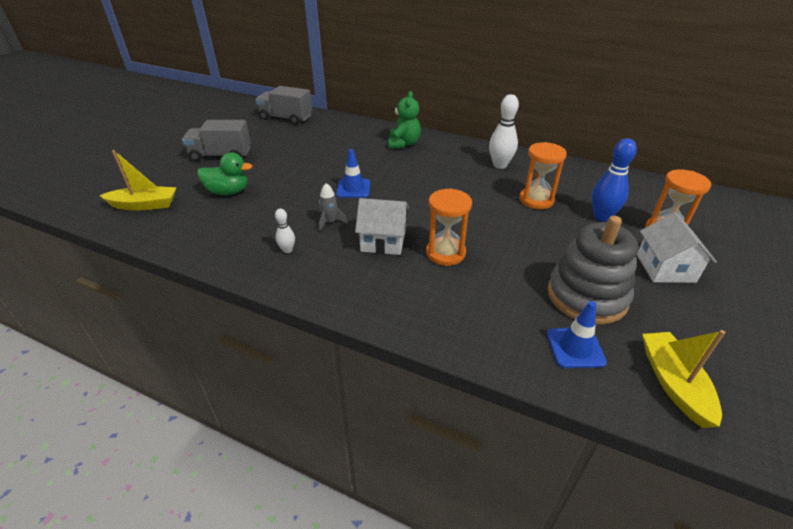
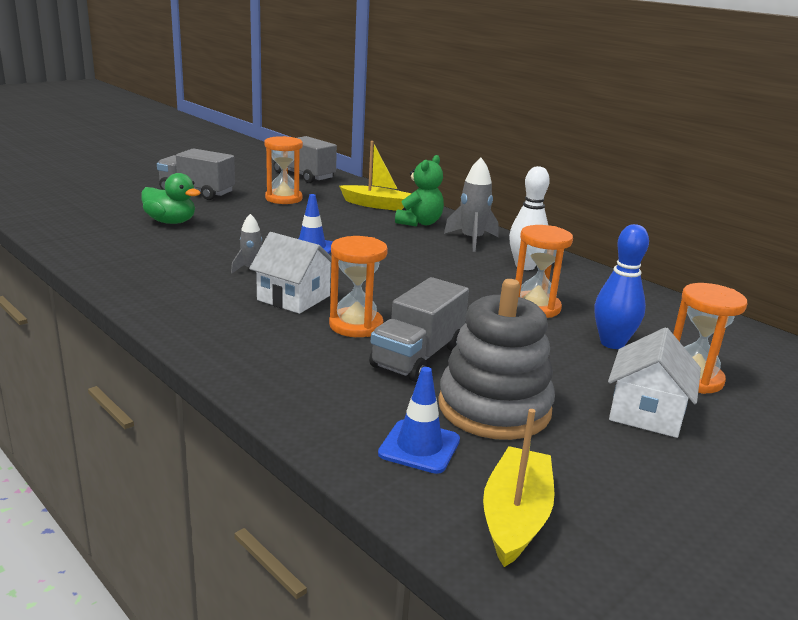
camera: 20 degrees right, 15 degrees down
(144, 205) = (76, 214): yellow boat -> yellow boat (376, 205)
(287, 250) = (179, 280): white bowling pin -> none
(291, 145) = (283, 198): none -> orange hourglass
(449, 151) = (472, 240): none -> grey rocket
(507, 268) = (417, 357): none -> grey truck

